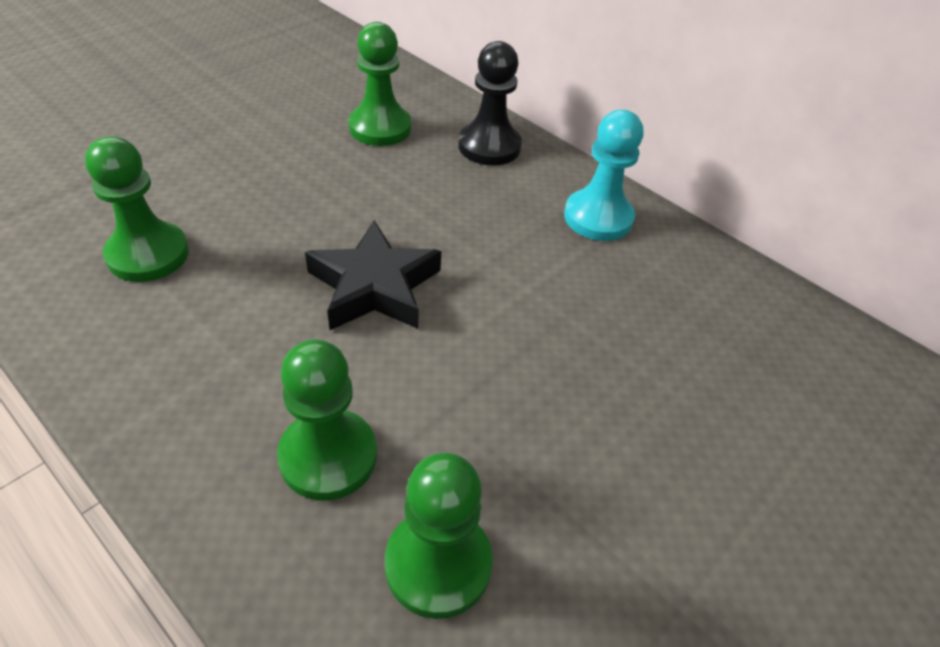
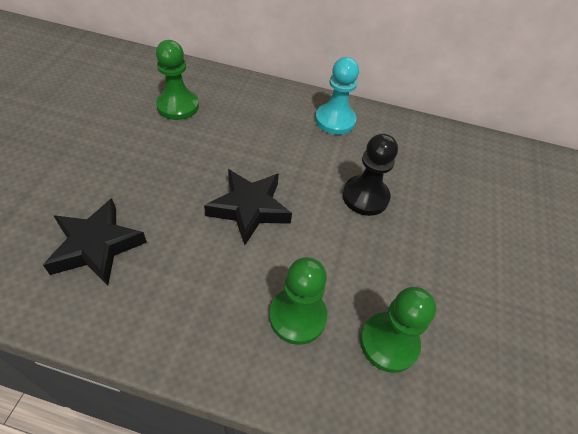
camera: 30 degrees left, 5 degrees up
(148, 254) = (96, 246): green pawn -> black star
(489, 146) = (249, 97): black pawn -> black pawn (365, 197)

